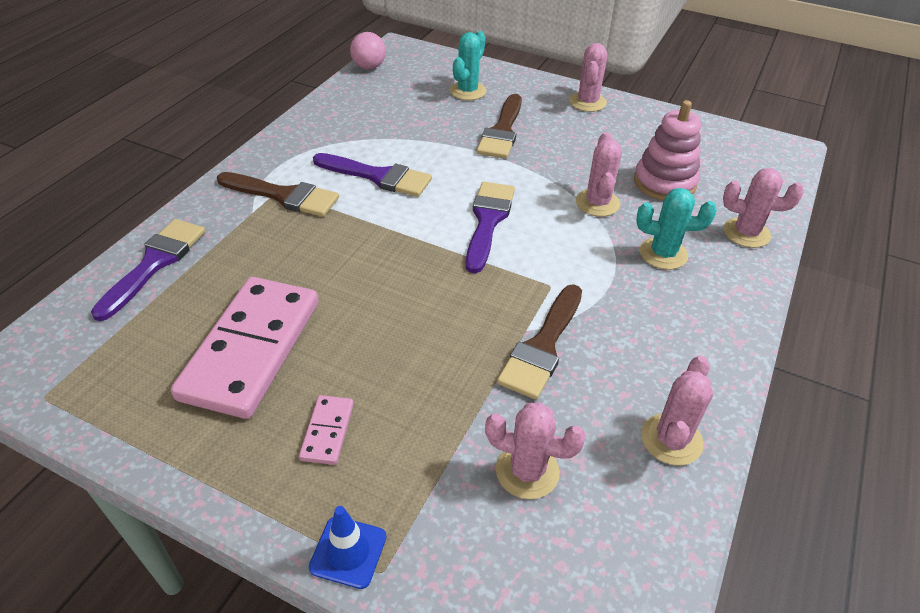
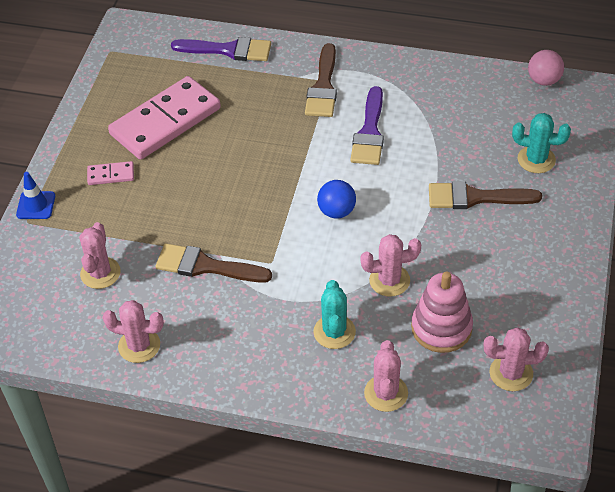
camera: 80 degrees right, 5 degrees up
(252, 349) = (165, 122): pink domino -> pink domino turned 45 degrees counterclockwise
(488, 221) = (336, 211): purple brush -> blue ball
(587, 102) = (563, 255): pink cactus -> pink cactus (511, 373)

